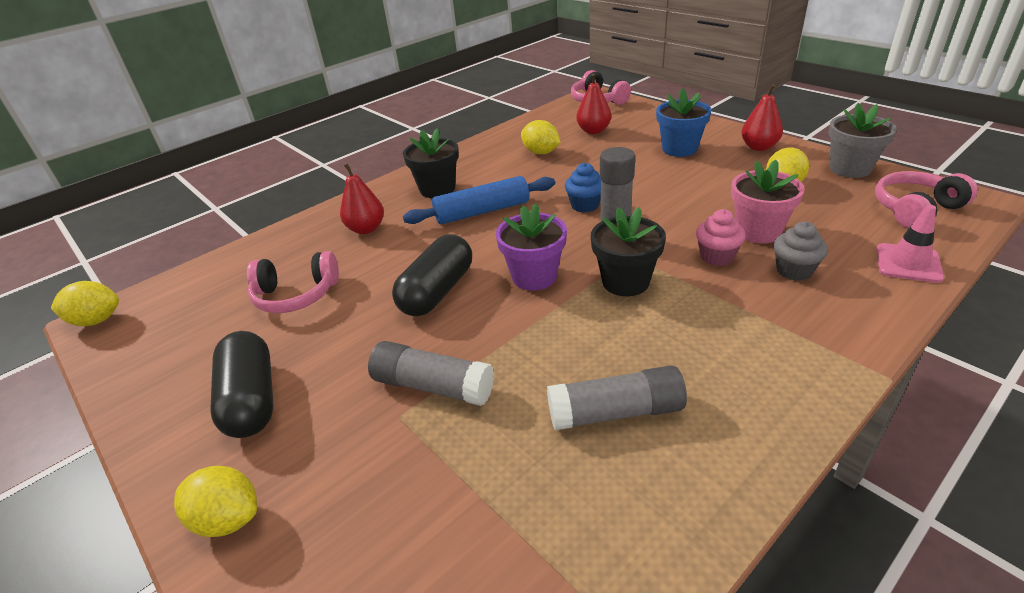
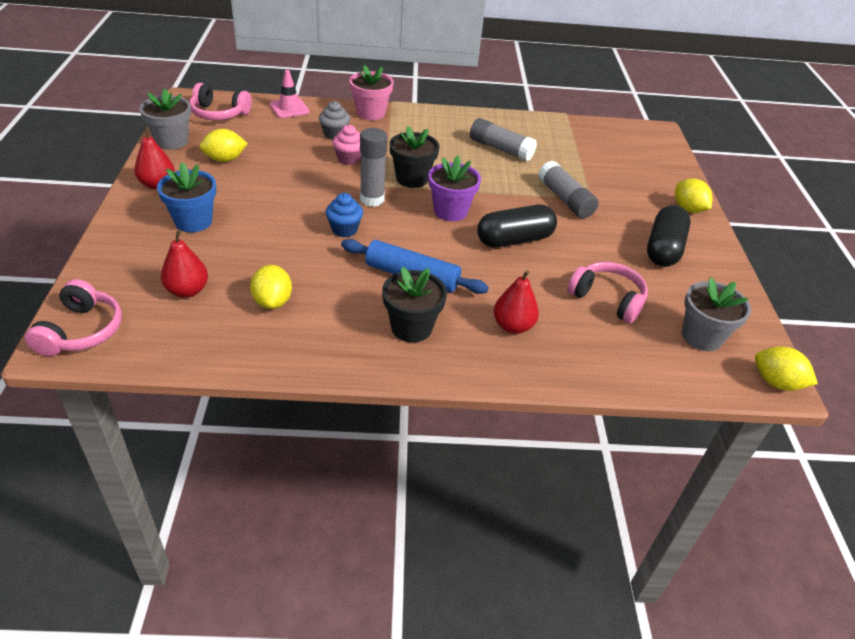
camera: 145 degrees left, 5 degrees up
(181, 318) = (701, 337): none -> grey flower pot
(758, 231) = (303, 153): pink flower pot -> pink flower pot (370, 113)

